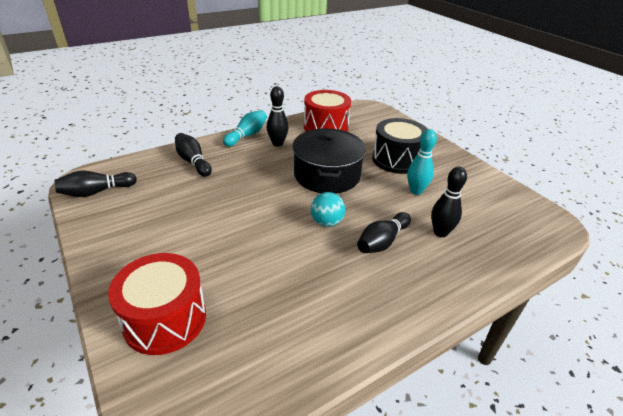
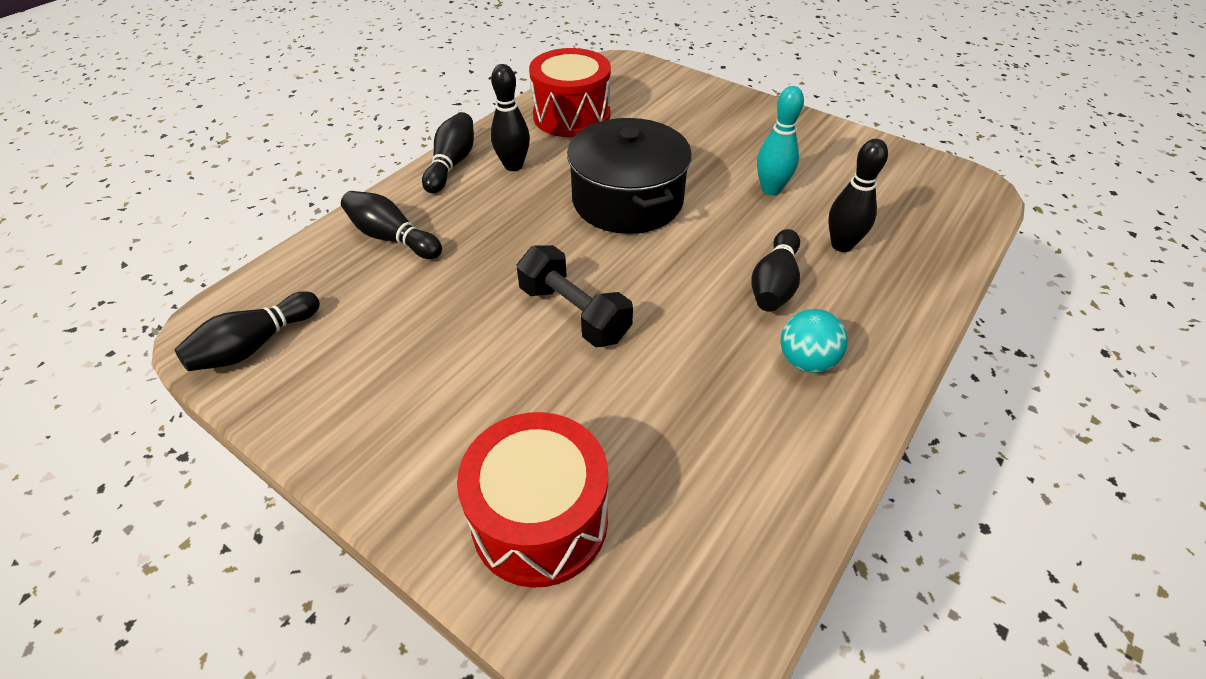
camera: 20 degrees left, 10 degrees up
(247, 135) = (452, 164): turquoise bowling pin -> black bowling pin
(257, 223) = (574, 313): none -> black dumbbell
(326, 222) = (677, 279): turquoise ball -> turquoise ball (806, 361)
(397, 159) = (713, 145): black drum -> none

